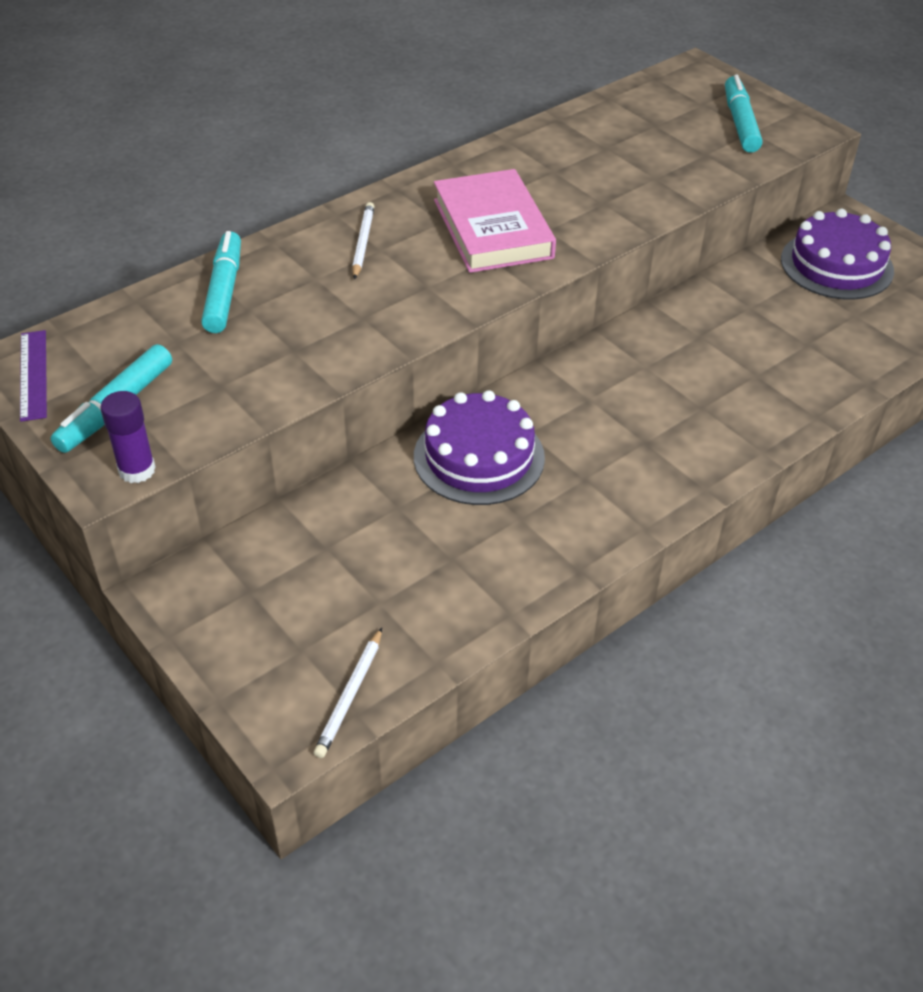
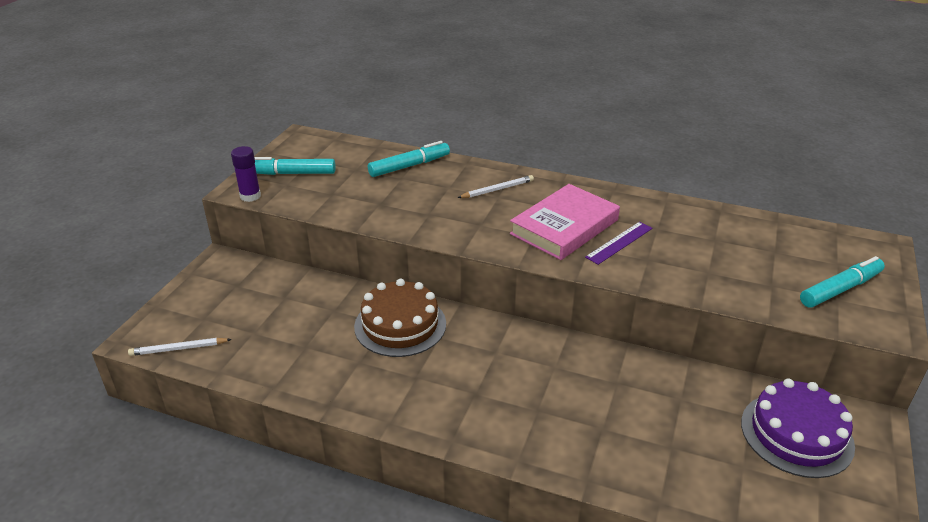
camera: 60 degrees right, 10 degrees down
(33, 375) = (298, 145): purple ruler -> purple ruler (619, 242)
(479, 457) = (400, 325): purple cake -> brown cake

